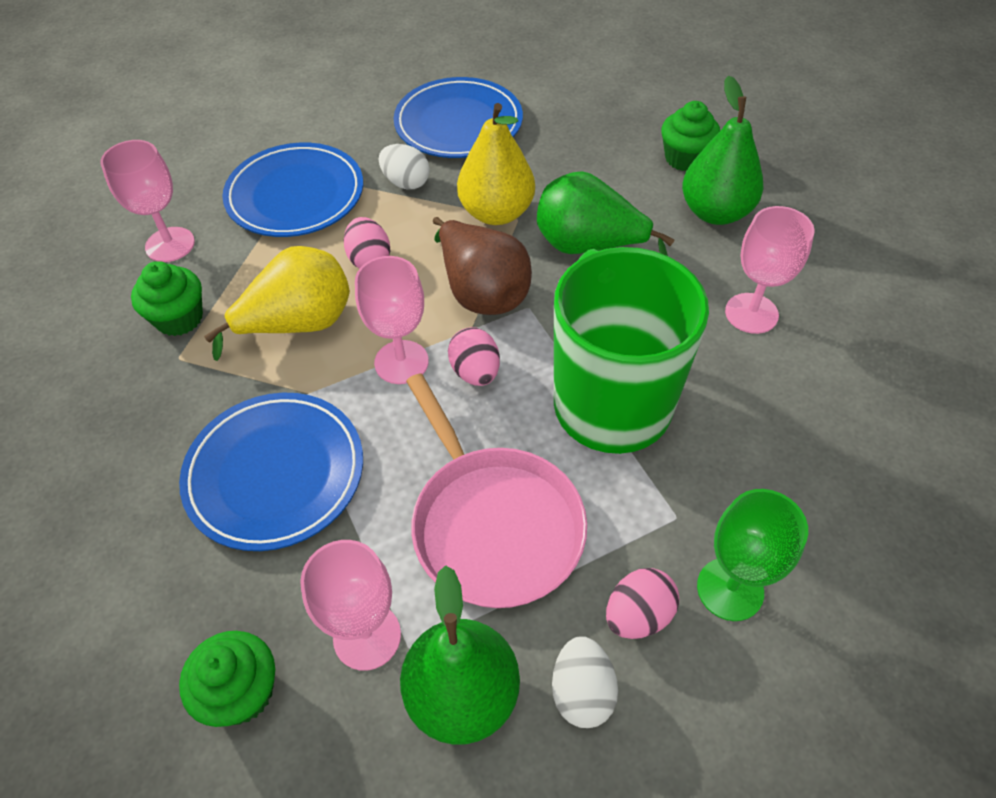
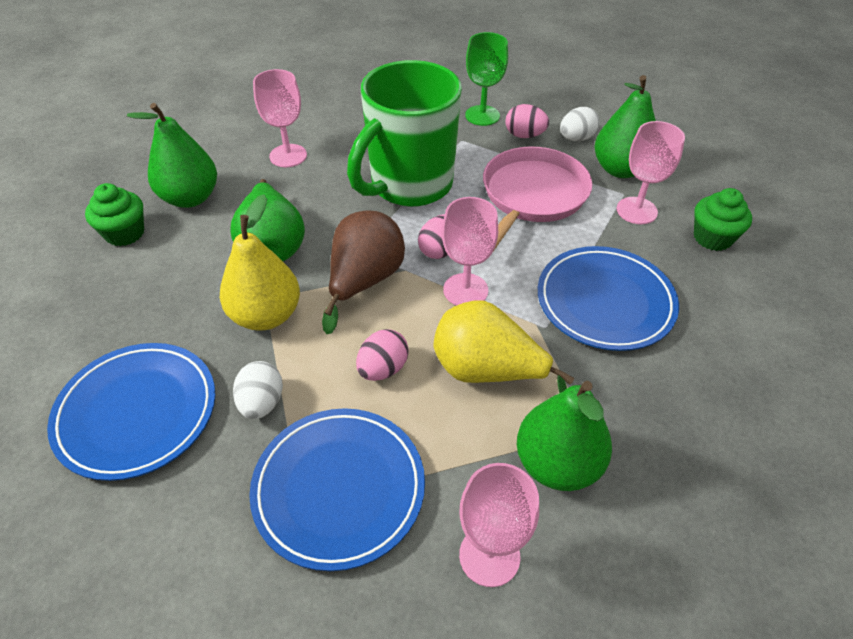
camera: 125 degrees left, 5 degrees down
(179, 318) = (557, 464): green cupcake -> green pear

